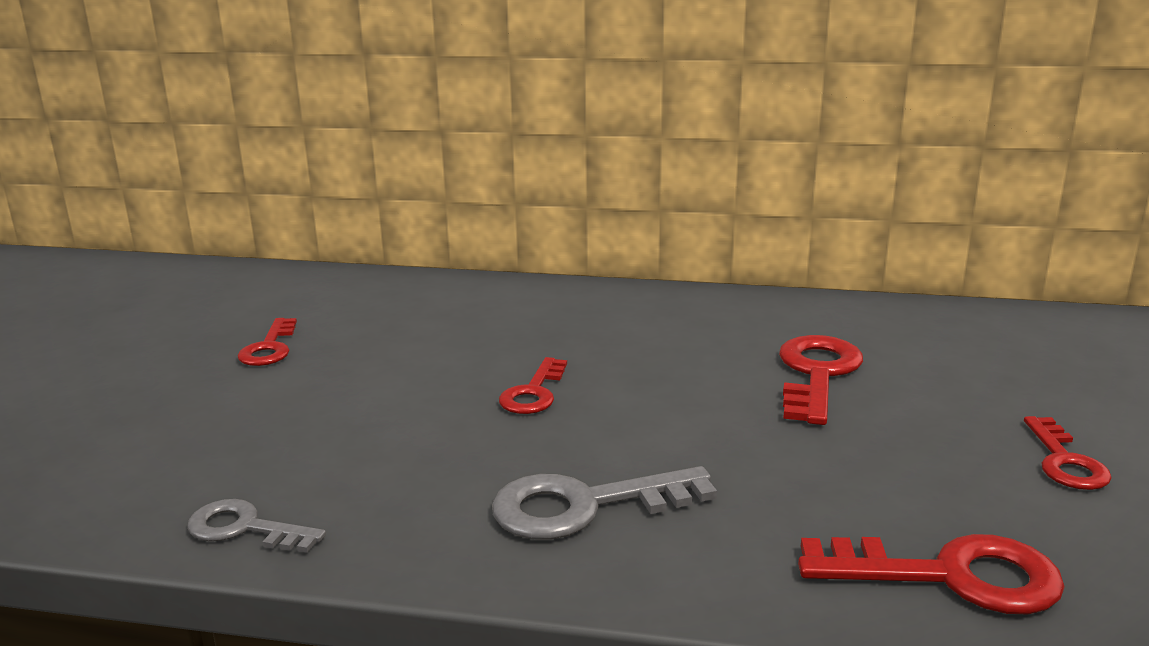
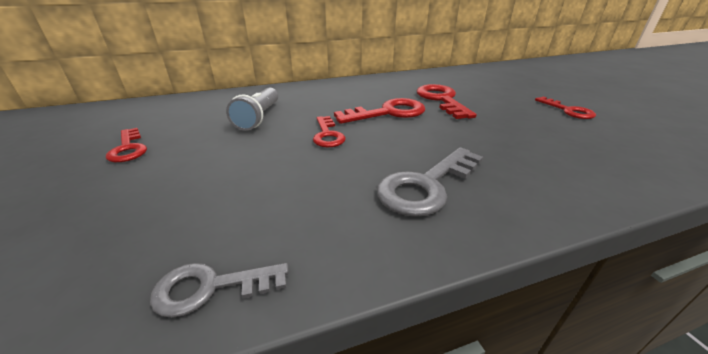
camera: 30 degrees left, 10 degrees up
(465, 338) = (259, 117): none -> grey flashlight
(950, 576) = (612, 166): red key -> red key (388, 113)

